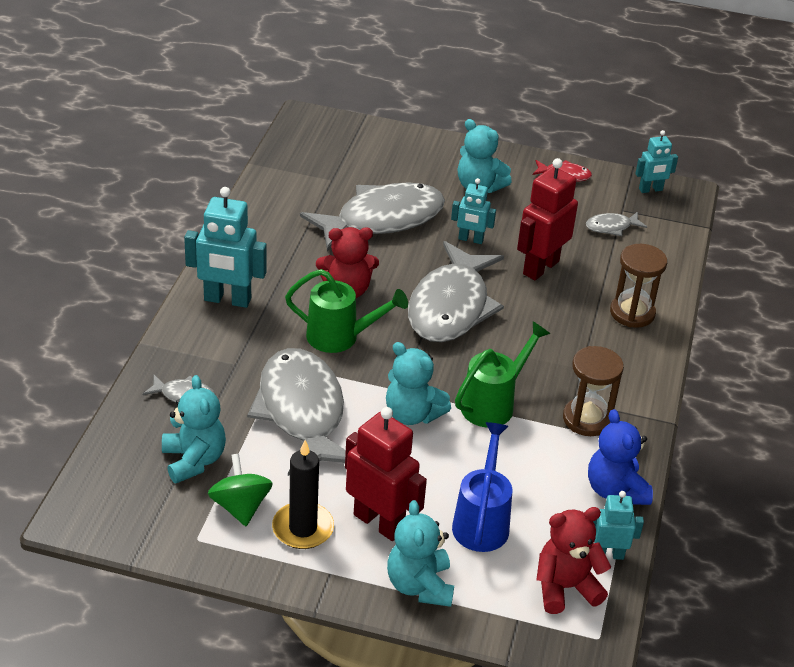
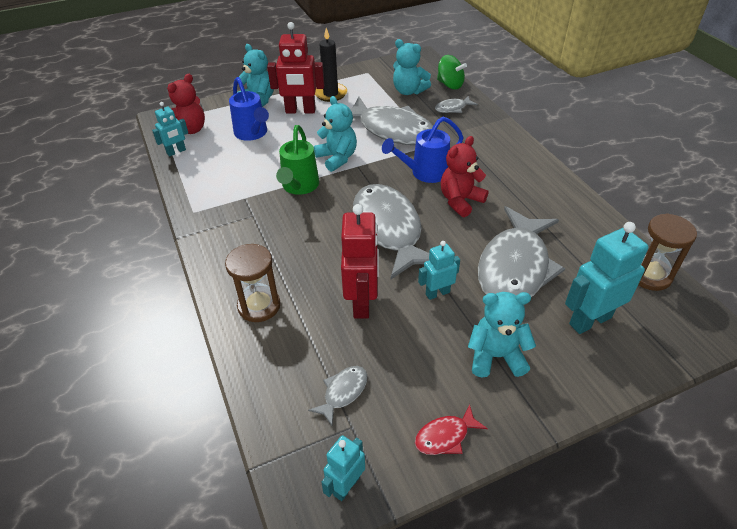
camera: 145 degrees right, 5 degrees up
(227, 300) = (509, 157): turquoise robot -> turquoise robot (589, 320)
(240, 507) = (366, 88): green spinning top -> green spinning top (450, 85)
(340, 337) = (425, 173): green watering can -> blue watering can
(412, 414) = (337, 158): turquoise teddy bear -> turquoise teddy bear turned 60 degrees clockwise
(587, 419) = (235, 209): brown hourglass -> brown hourglass (650, 275)
(615, 490) = (191, 181): blue teddy bear -> none

